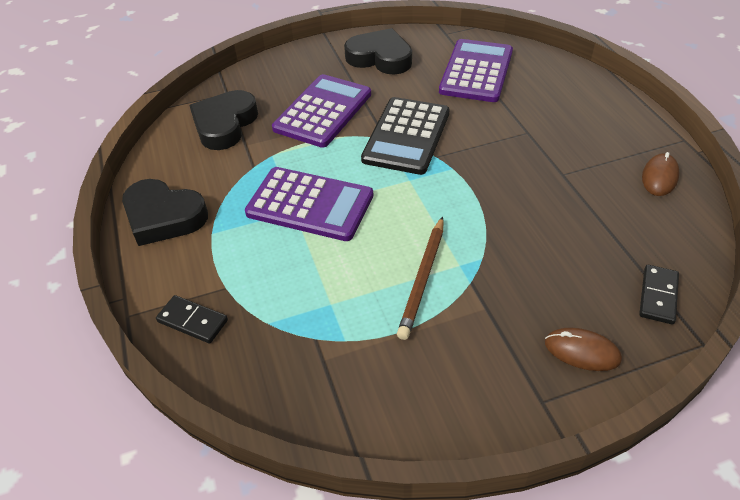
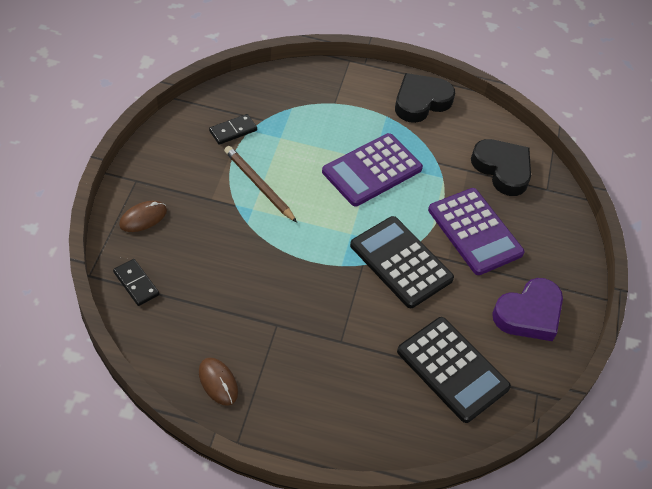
camera: 115 degrees right, 5 degrees up
(192, 321) = (321, 81): black domino -> black domino (233, 131)
(380, 58) = (529, 314): black heart -> purple heart
(476, 71) = (452, 369): purple calculator -> black calculator

